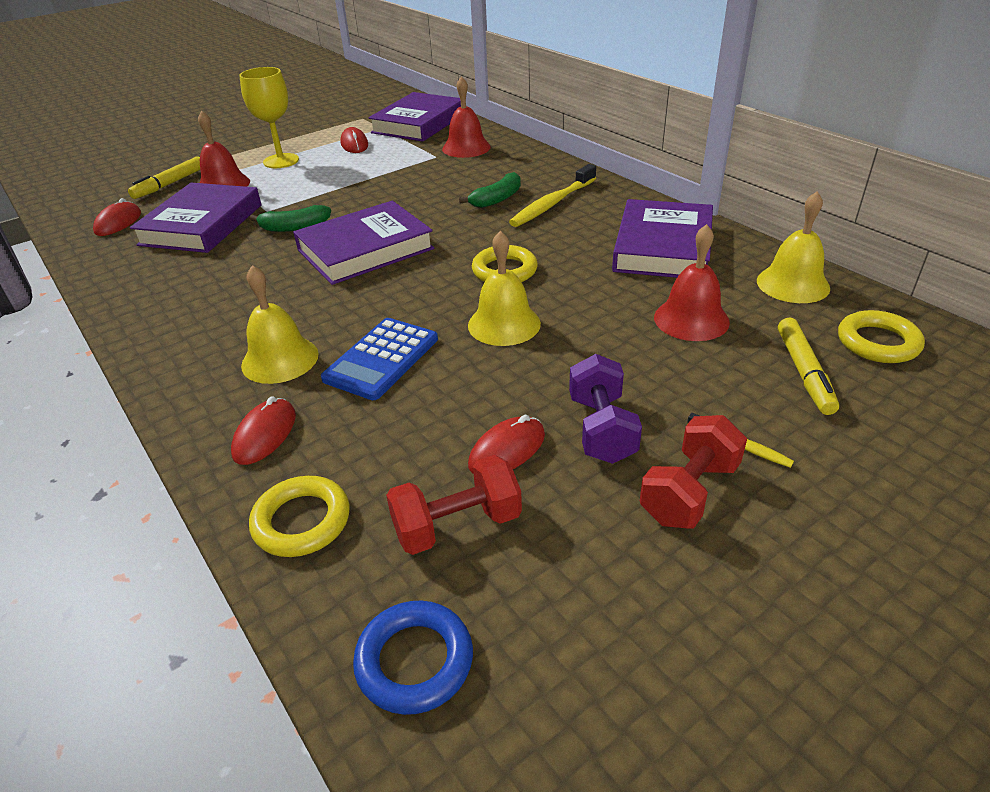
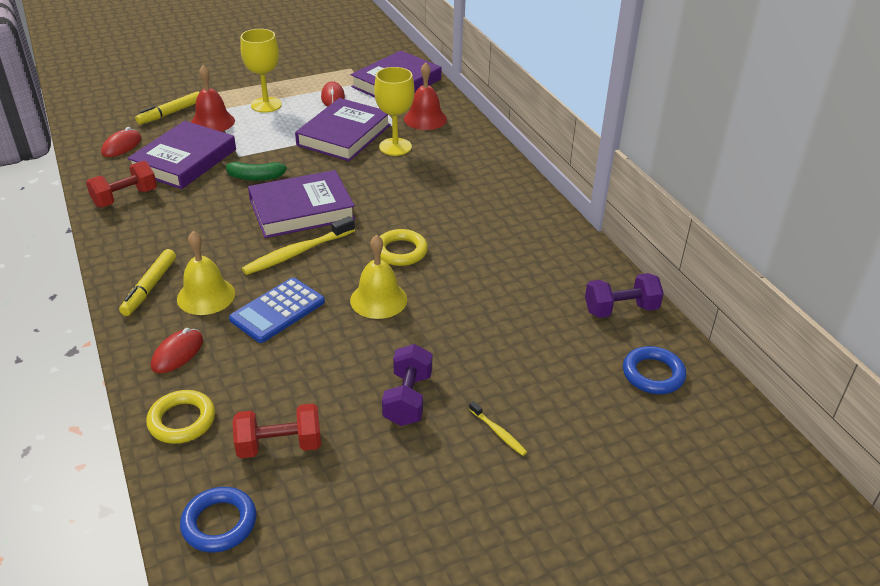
camera: 10 degrees right, 0 degrees up
(446, 176) = (395, 147): none -> yellow goblet
(497, 199) = (426, 179): green banana -> none
(507, 450) = (335, 400): red mouse -> none
(552, 204) = (469, 193): yellow toothbrush -> yellow toothbrush (297, 253)
(663, 247) = (537, 254): purple book -> purple book (344, 135)
(689, 492) = (443, 457): red dumbbell -> red dumbbell (125, 198)
(691, 319) = (522, 324): red bell -> none
(793, 284) = (621, 309): yellow bell -> purple dumbbell
(803, 372) = (580, 386): yellow marker -> yellow marker (149, 287)
(878, 342) = (653, 374): yellow ring -> blue ring

